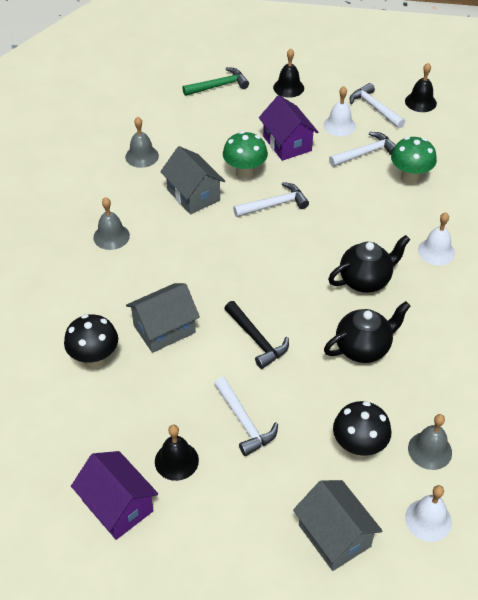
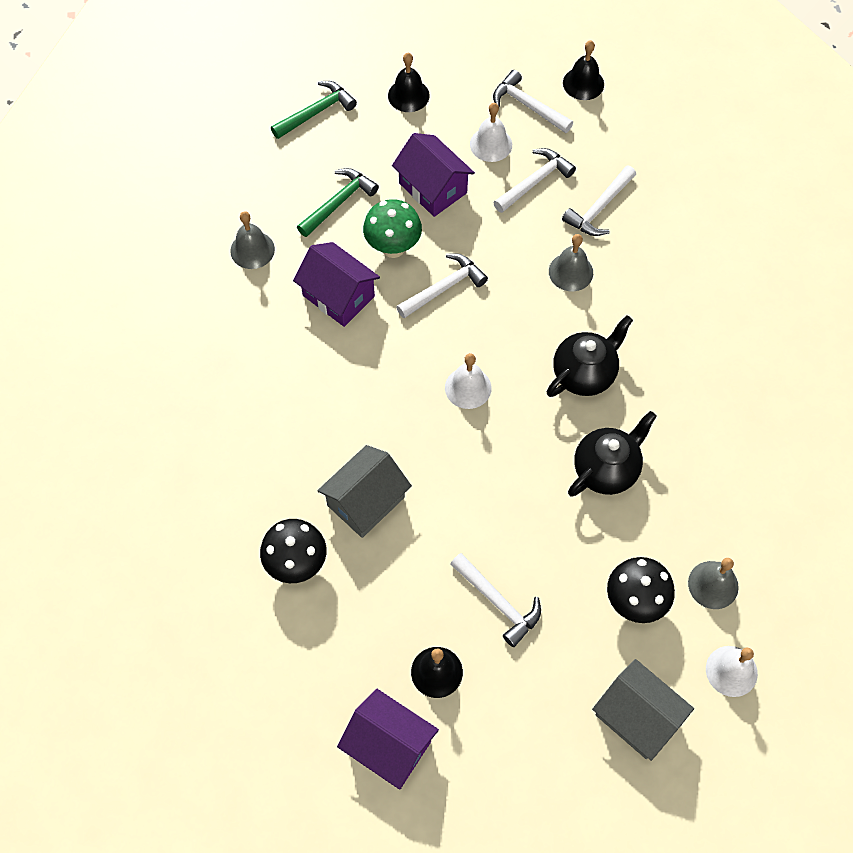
camera: 15 degrees left, 15 degrees up
(111, 236) = (255, 383): grey bell -> grey bell (571, 272)
(193, 195) = (338, 296): grey house -> purple house
(215, 140) = (339, 202): none -> green hammer
(257, 340) = (480, 489): black hammer -> none
(409, 178) = (599, 208): green mushroom -> white hammer
(436, 251) = (657, 312): white bell -> white bell (468, 387)

